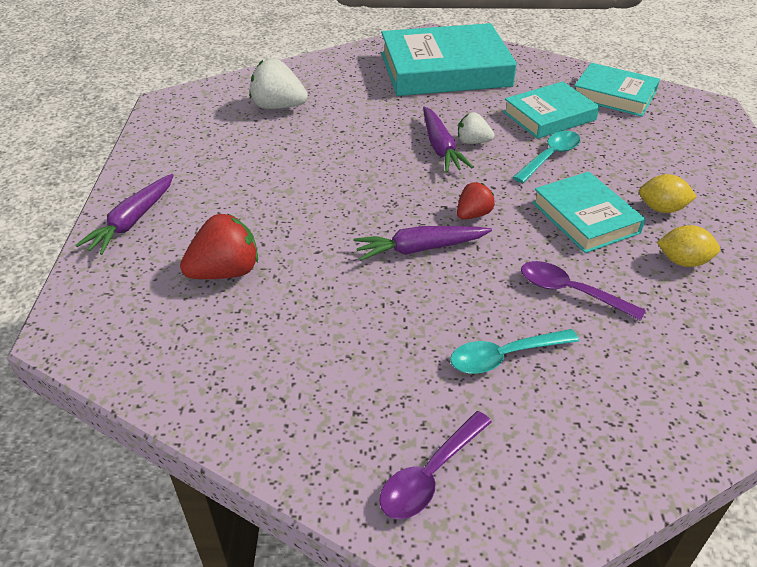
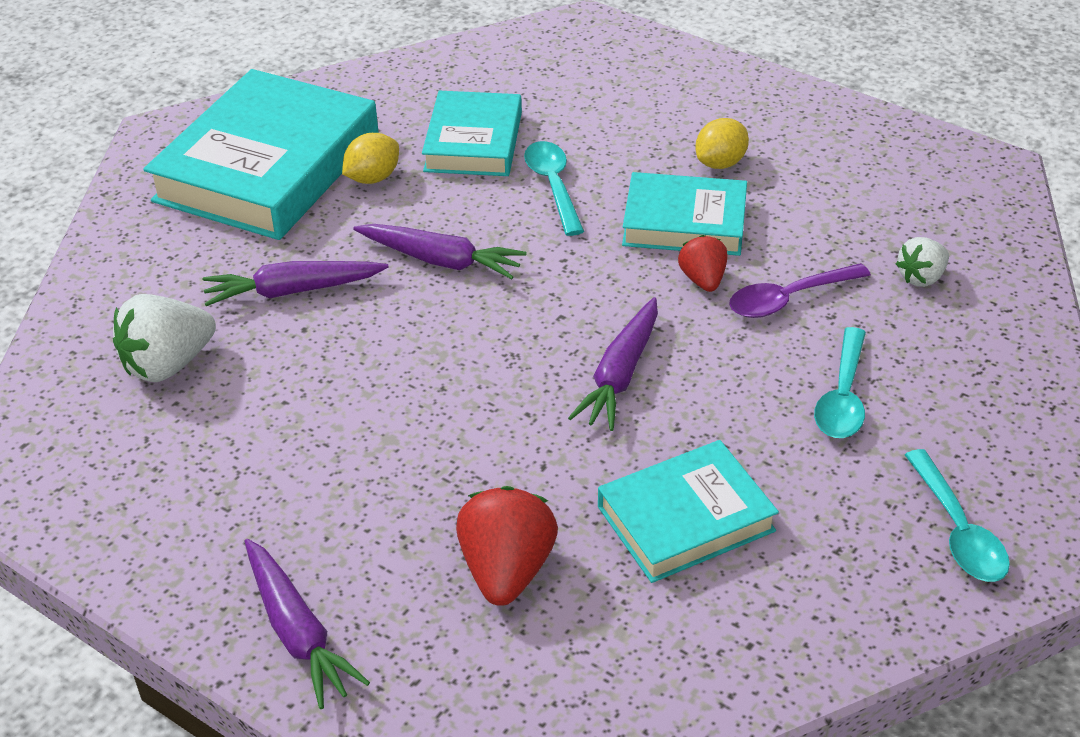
camera: 55 degrees left, 0 degrees up
(365, 115) = (292, 291): none -> purple carrot
(430, 475) = (958, 530): purple spoon -> turquoise spoon
(473, 142) = (458, 228): white strawberry -> white strawberry (921, 277)
(473, 214) = (599, 301): red strawberry -> red strawberry (703, 280)
(614, 95) = (488, 72): turquoise book -> turquoise book (685, 518)
(683, 261) = (810, 199): yellow lemon -> yellow lemon (373, 178)

